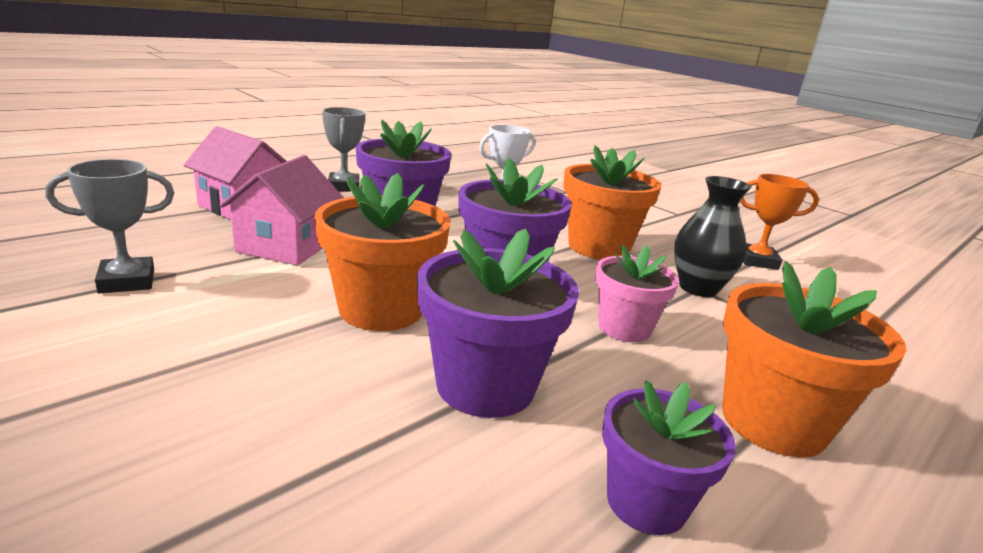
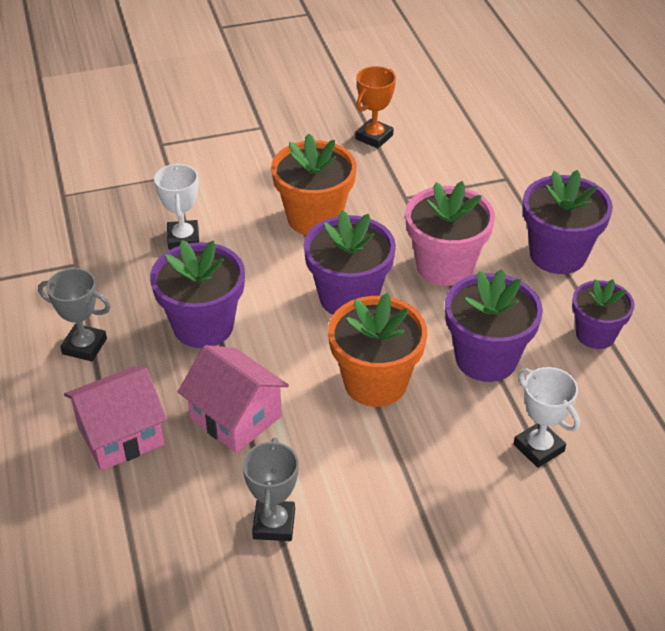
camera: 60 degrees left, 20 degrees up
(316, 474) = (538, 448): none -> white trophy
(624, 328) = (445, 266): pink flower pot -> pink flower pot, size x1.54
(698, 288) = (405, 197): black vase -> none
(773, 422) = (557, 254): orange flower pot -> purple flower pot

